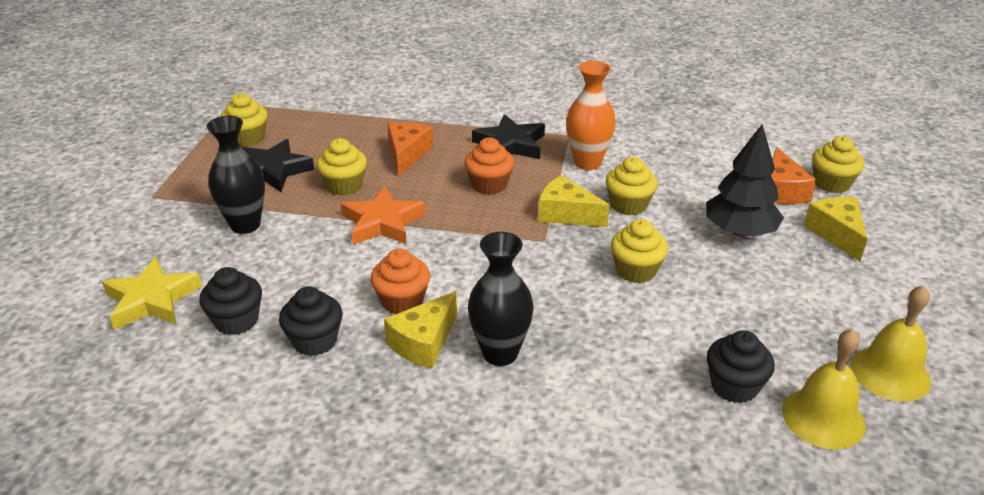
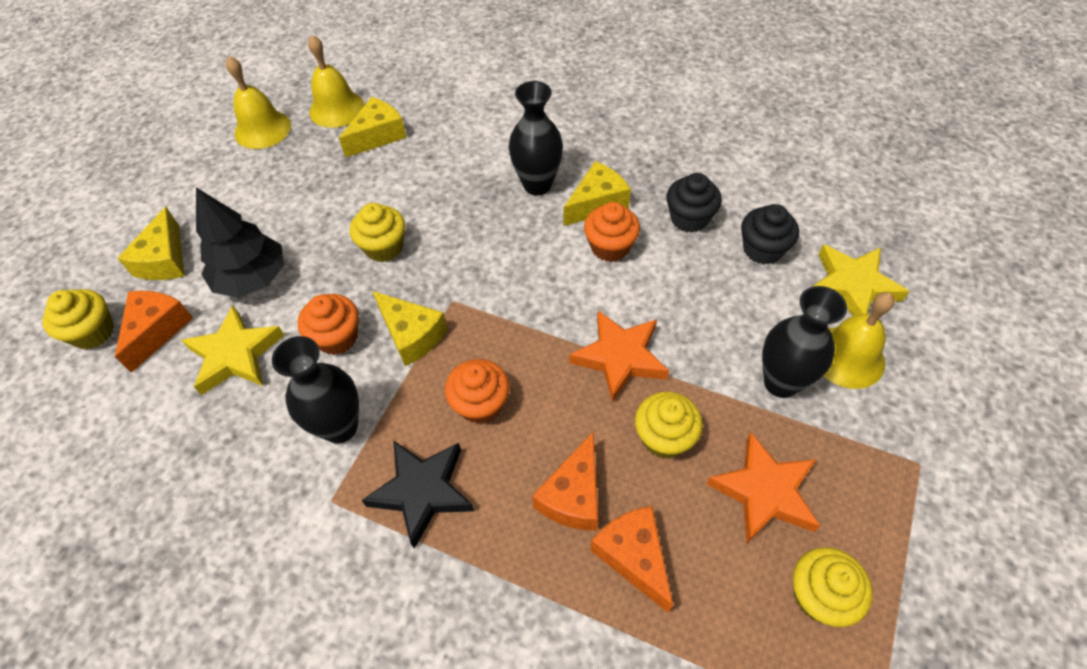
camera: 165 degrees left, 20 degrees up
(180, 247) = (847, 357): none -> yellow bell
(273, 171) = (764, 492): black star -> orange star
(364, 138) = (633, 556): none -> orange cheese
(587, 163) = (340, 427): orange vase -> black vase
(628, 205) = (337, 337): yellow cupcake -> orange cupcake
(701, 186) = (235, 355): none -> yellow star
(734, 386) = (378, 136): black cupcake -> yellow cheese

